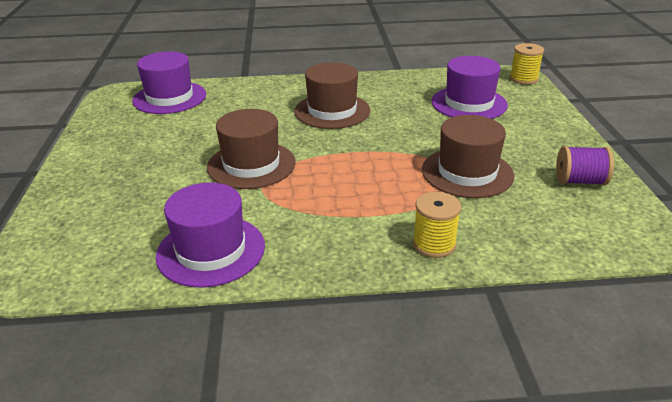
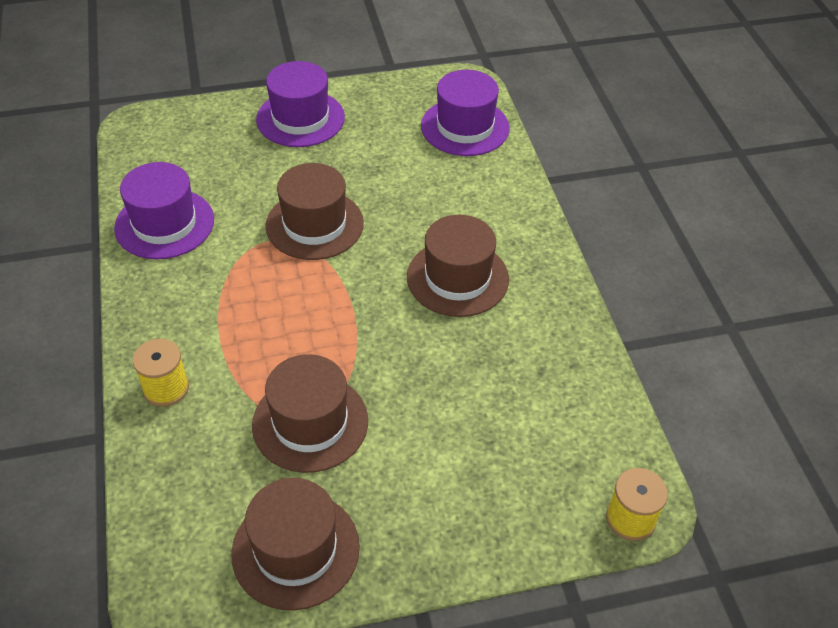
camera: 80 degrees right, 15 degrees up
(469, 103) = (512, 433): purple hat -> purple hat (300, 118)
(580, 181) = (295, 549): purple spool -> brown hat

